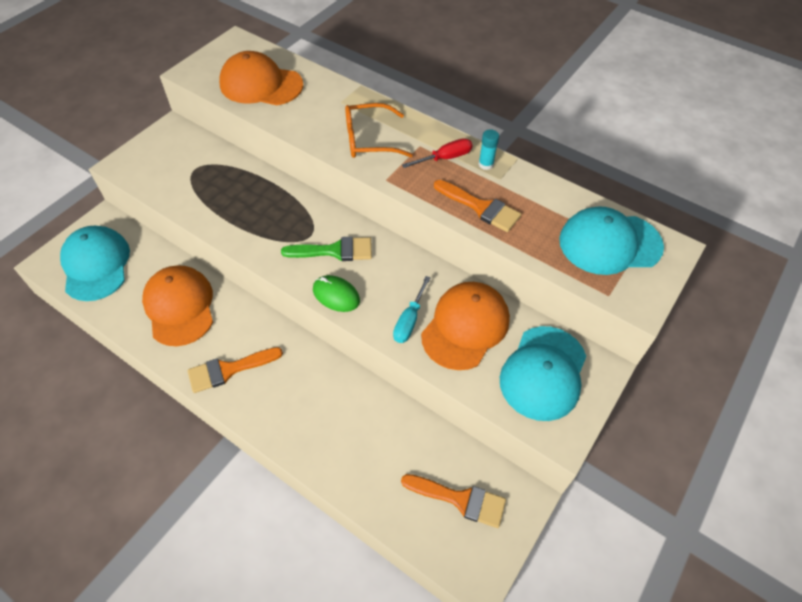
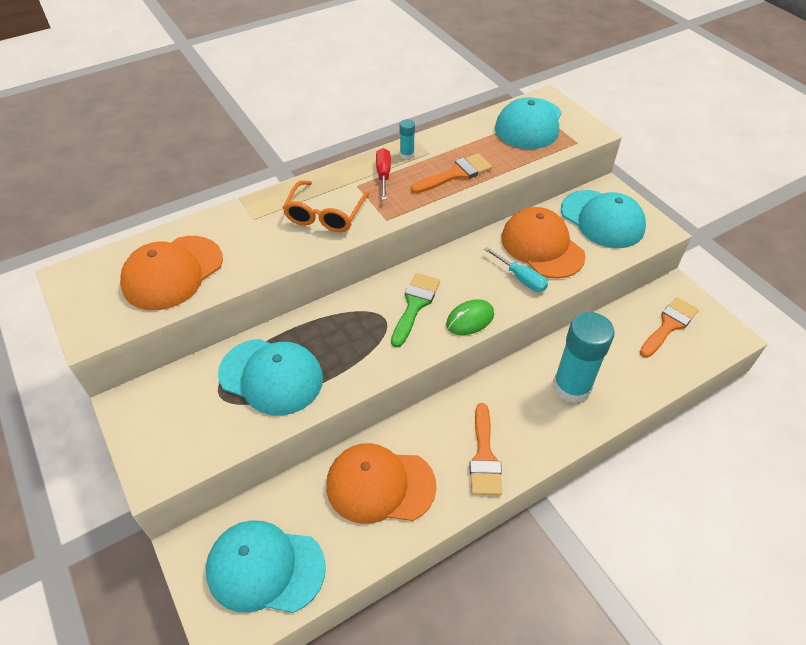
camera: 65 degrees left, 5 degrees down
(221, 189) = (271, 376): none -> turquoise cap
(332, 420) = (571, 387): none -> turquoise glue stick

